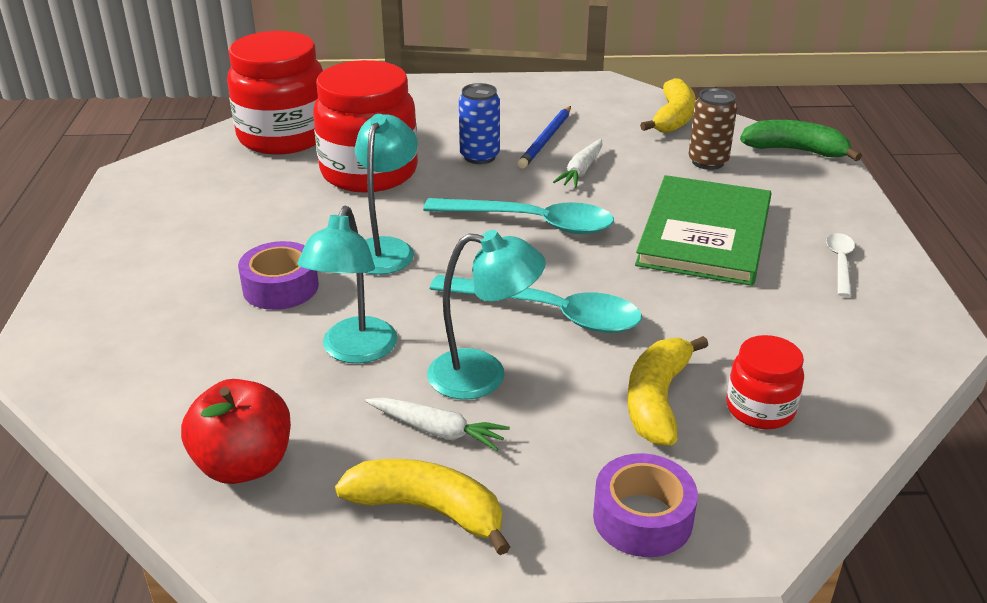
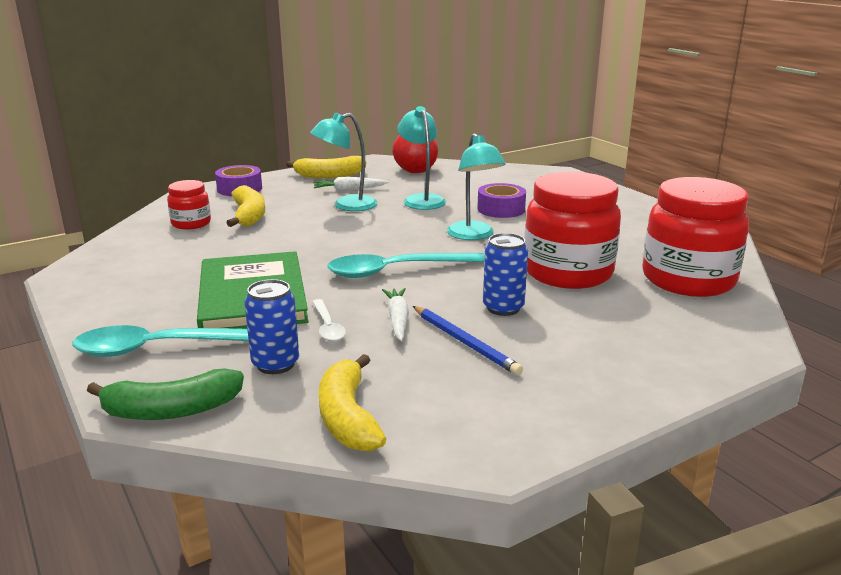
camera: 150 degrees right, 10 degrees down
(546, 139) = (465, 342): blue pencil -> blue pencil turned 150 degrees clockwise
(549, 313) = (335, 231): turquoise spoon -> turquoise spoon (163, 348)
(708, 162) = (275, 364): brown can -> blue can
(840, 263) = (132, 301): white spoon -> white spoon (328, 327)

